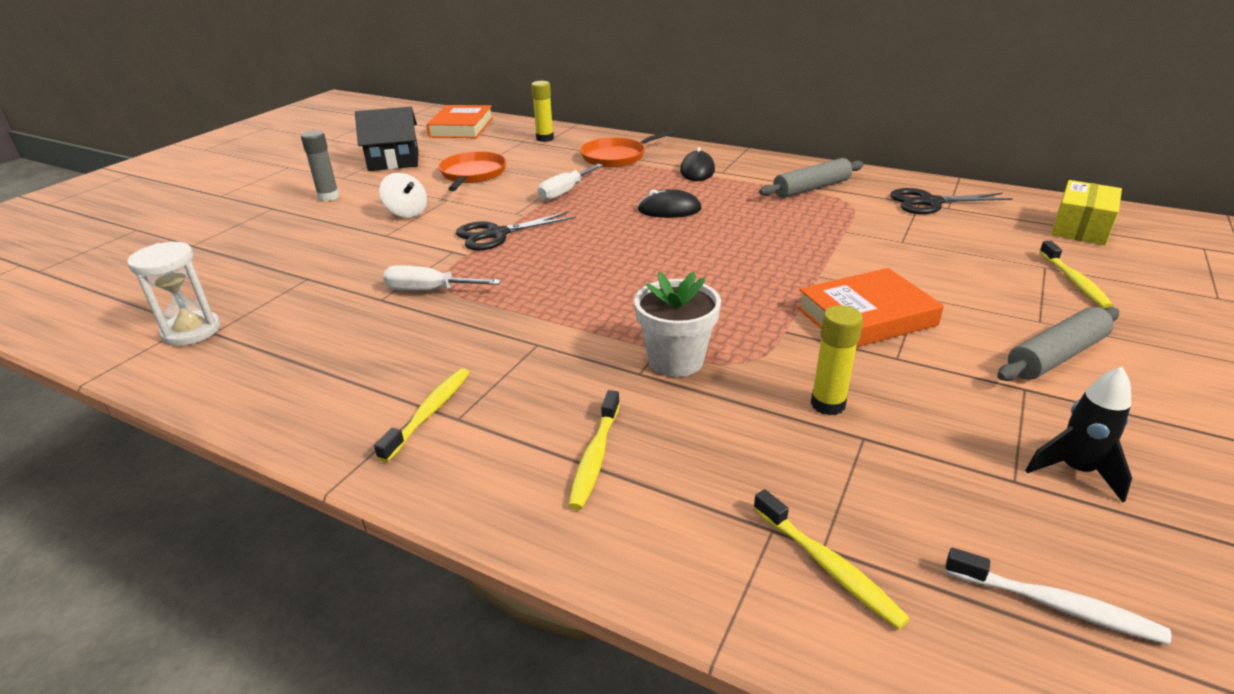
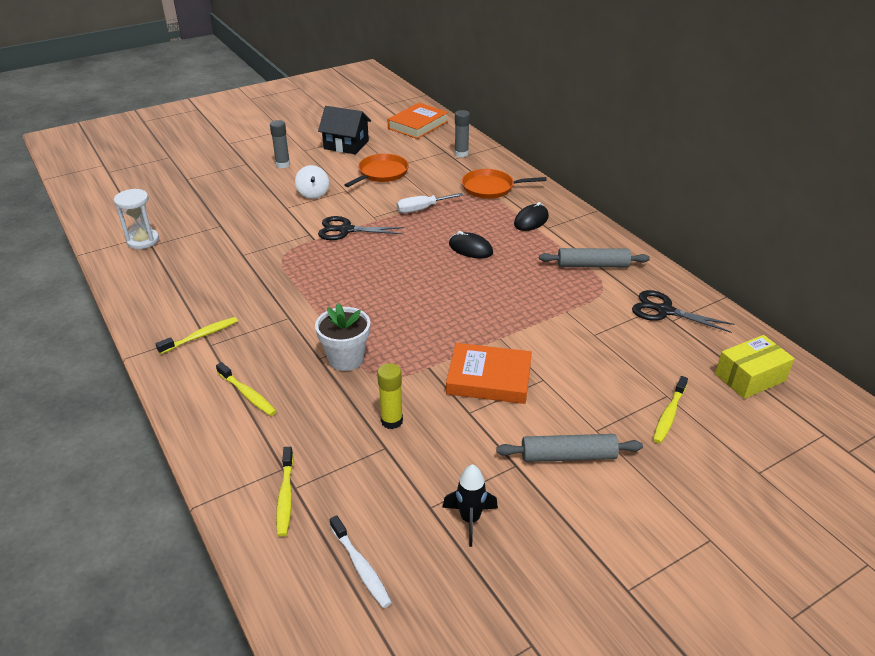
camera: 30 degrees right, 5 degrees up
(429, 290) = (271, 258): white screwdriver -> none
(545, 139) = (461, 154): yellow glue stick -> grey glue stick
(595, 457) = (247, 394): yellow toothbrush -> yellow toothbrush turned 90 degrees counterclockwise

